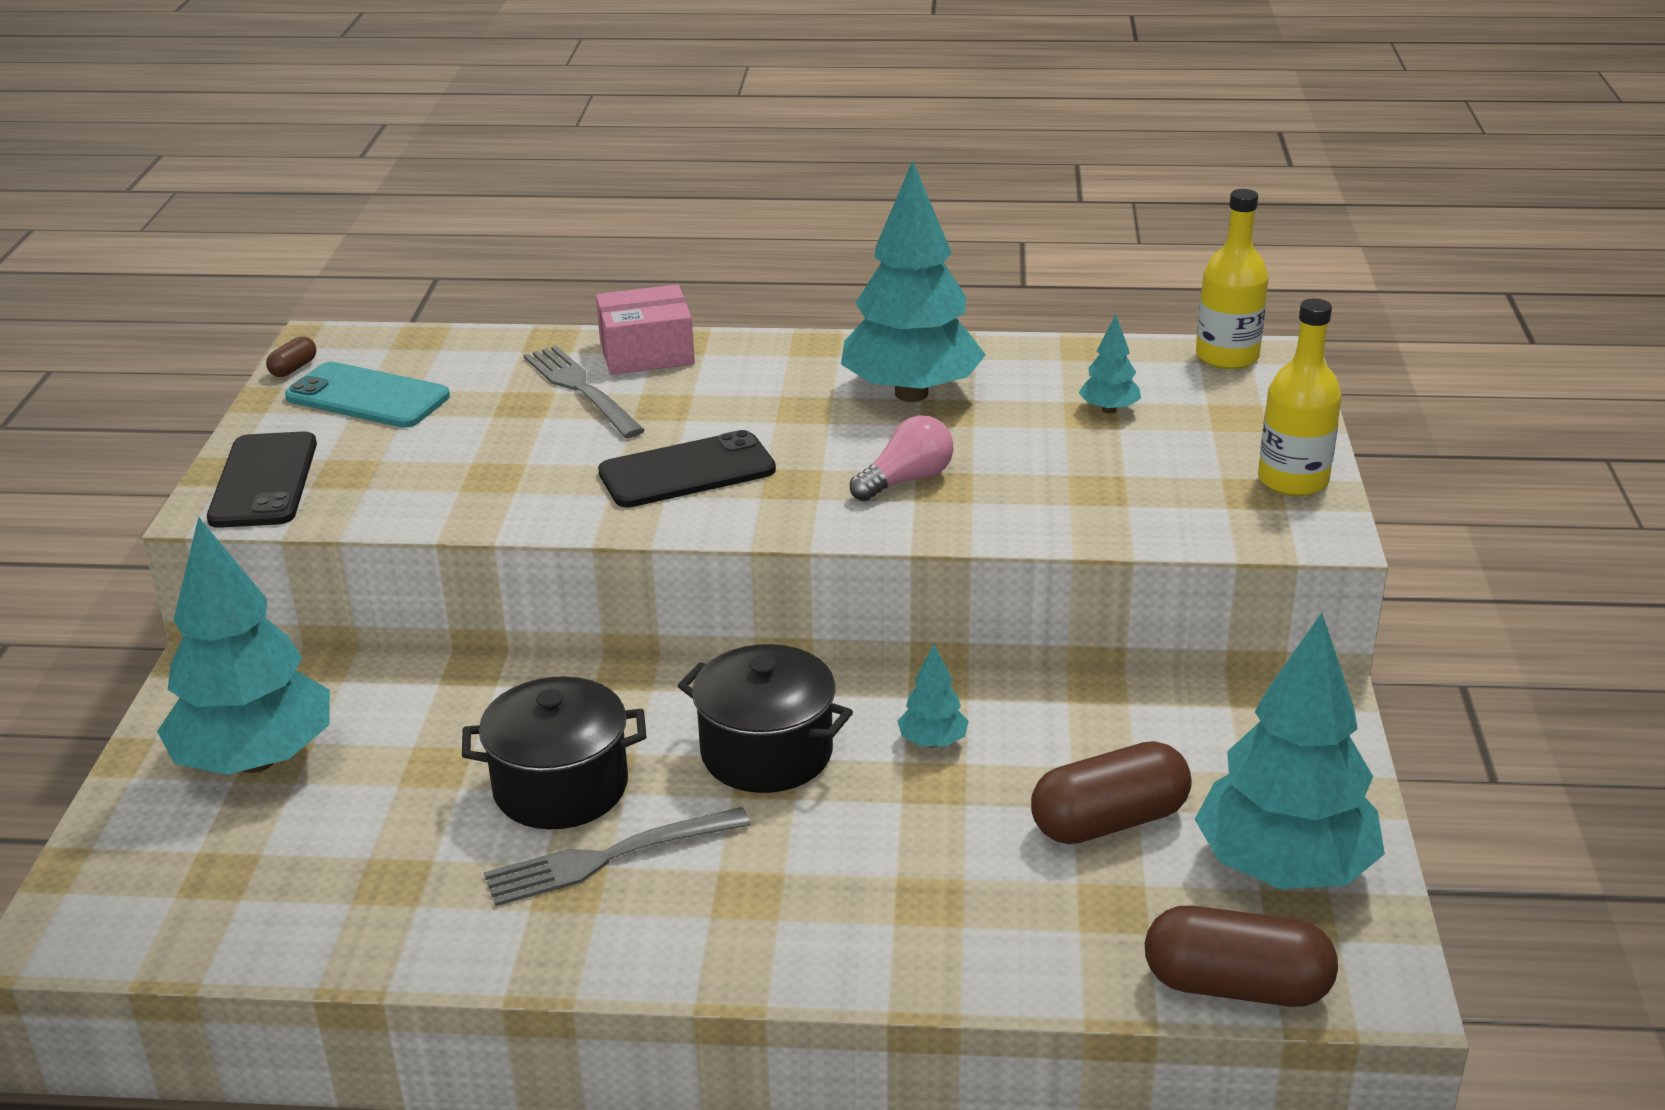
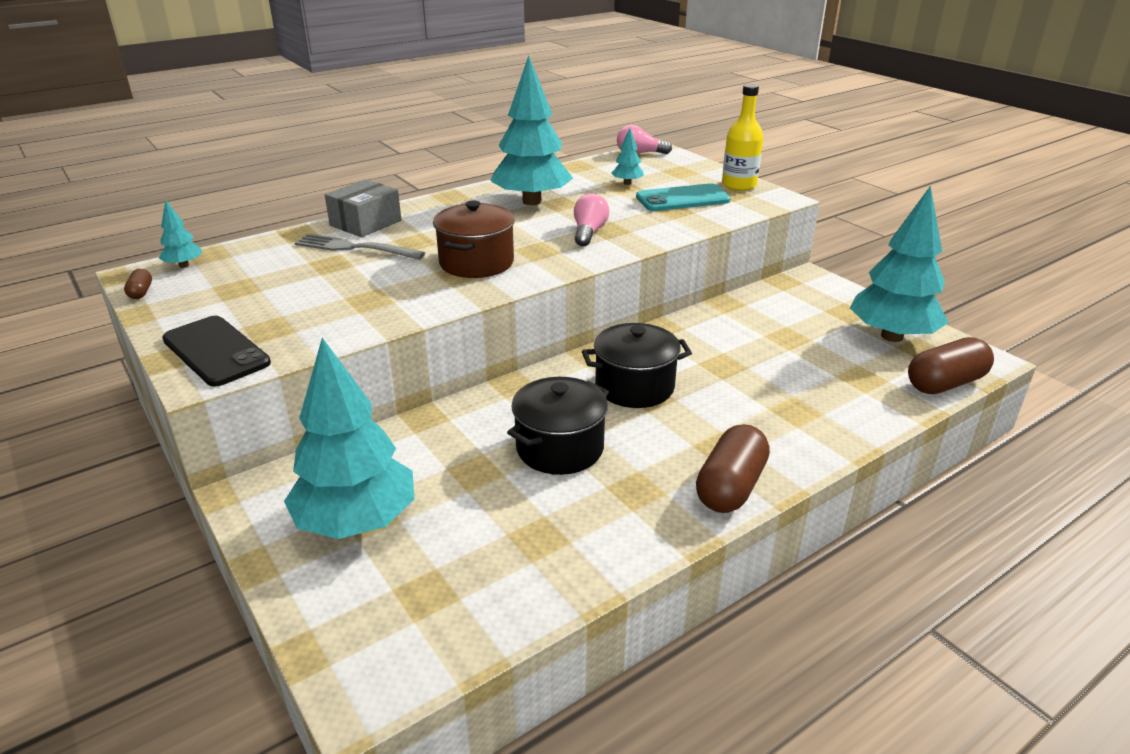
camera: 40 degrees left, 0 degrees up
(368, 397) = (221, 290): turquoise phone -> turquoise phone (682, 199)
(609, 858) = (634, 466): grey fork -> none
(646, 352) = (365, 223): pink box -> grey box
(687, 471) = (476, 263): black phone -> brown pot
(932, 742) = (697, 350): turquoise tree -> turquoise tree (184, 265)
(1109, 822) = (810, 348): brown capsule -> brown capsule (730, 487)
(1227, 356) = (639, 154): yellow bottle -> pink light bulb

